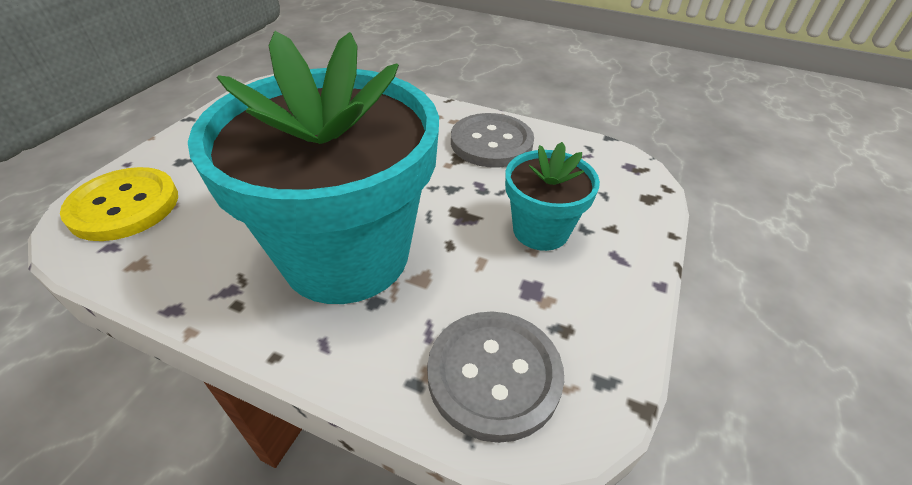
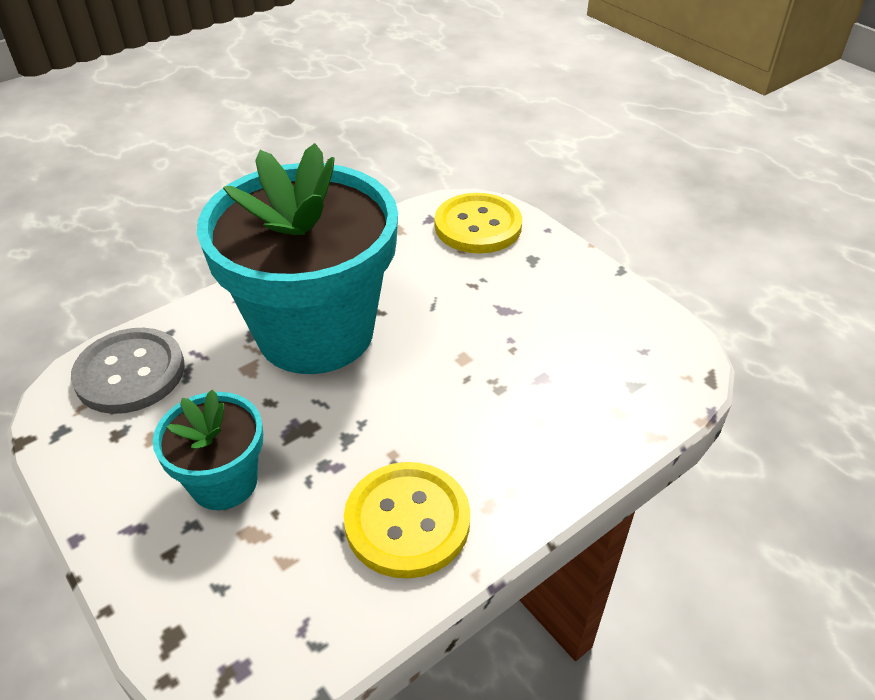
camera: 120 degrees right, 0 degrees up
(491, 143) = (407, 521): grey button -> yellow button

